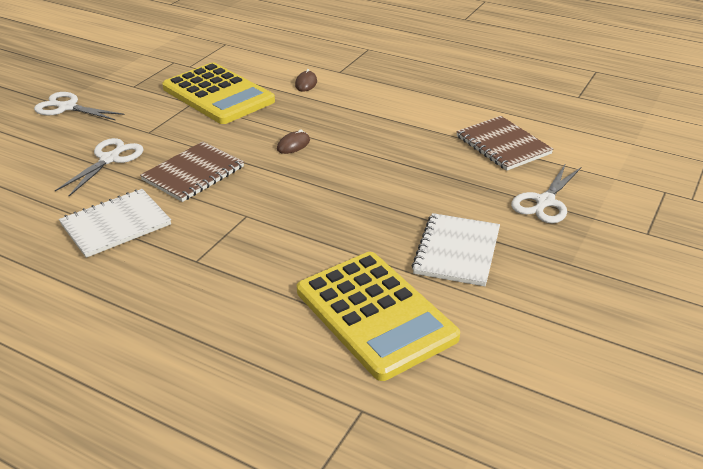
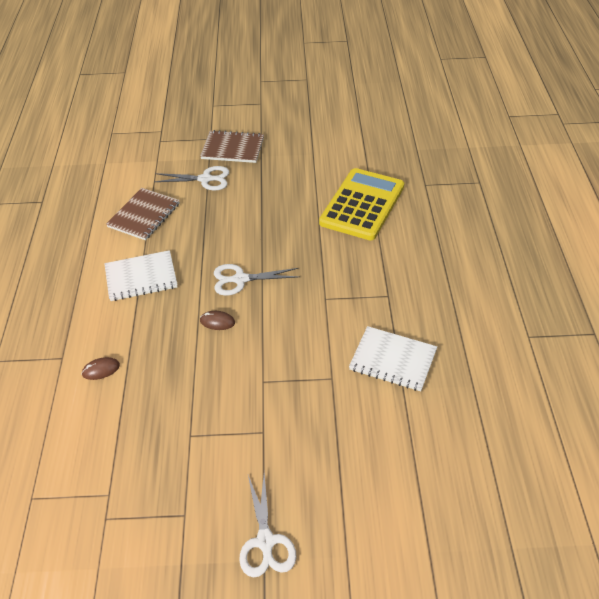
camera: 120 degrees left, 10 degrees up
(109, 159) = (323, 428): white scissors -> white scissors (240, 279)
(193, 173) = (300, 357): brown notebook -> brown notebook (233, 148)
(218, 95) = (161, 424): yellow calculator -> none
(456, 251) = (284, 196): white notebook -> white notebook (141, 277)

